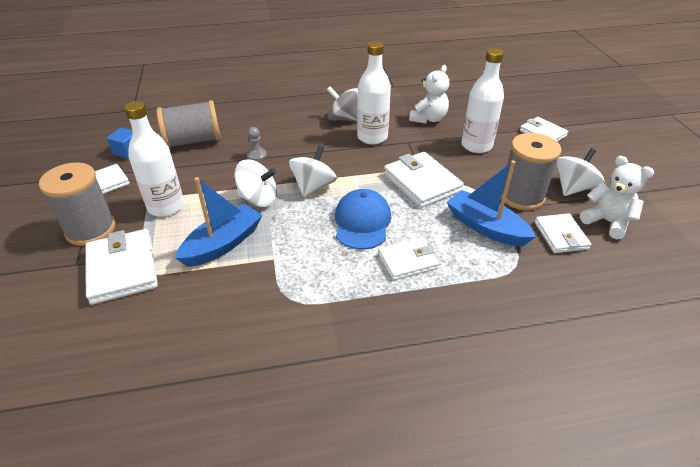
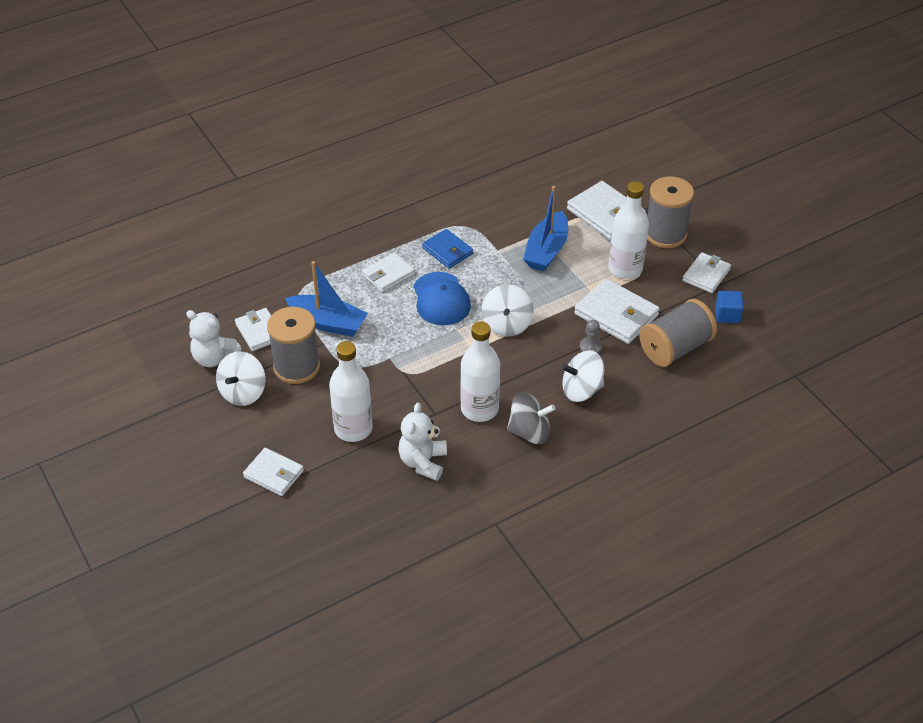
camera: 160 degrees right, 5 degrees up
(258, 199) = (549, 297): white spinning top -> white spinning top (581, 390)
(329, 272) = (447, 251): none -> blue wallet
(421, 183) = (401, 357): white wallet -> white wallet (616, 315)

